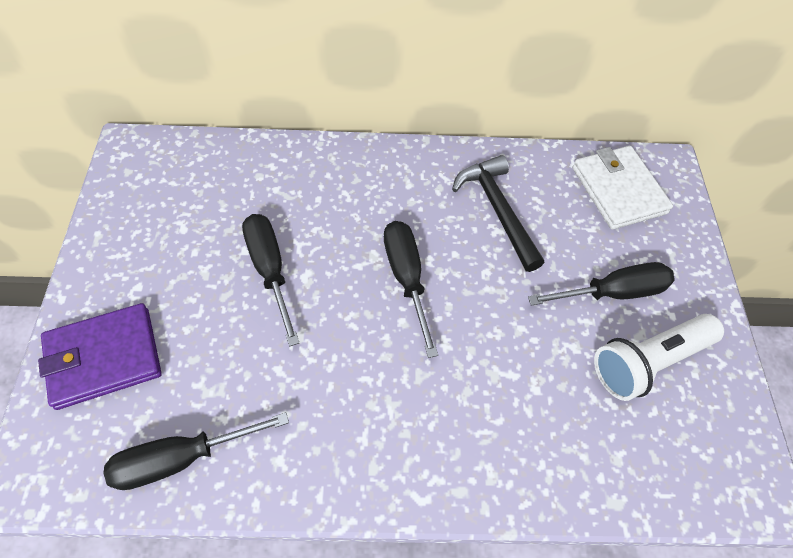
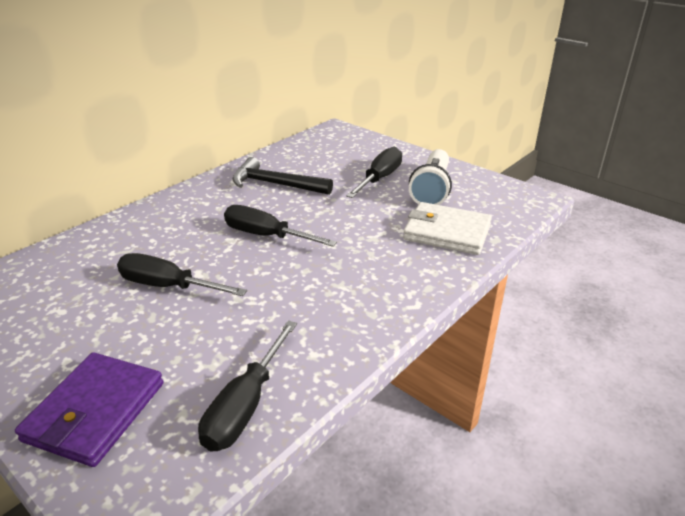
camera: 45 degrees left, 25 degrees down
(618, 190) = (325, 147): white wallet -> white wallet (447, 232)

